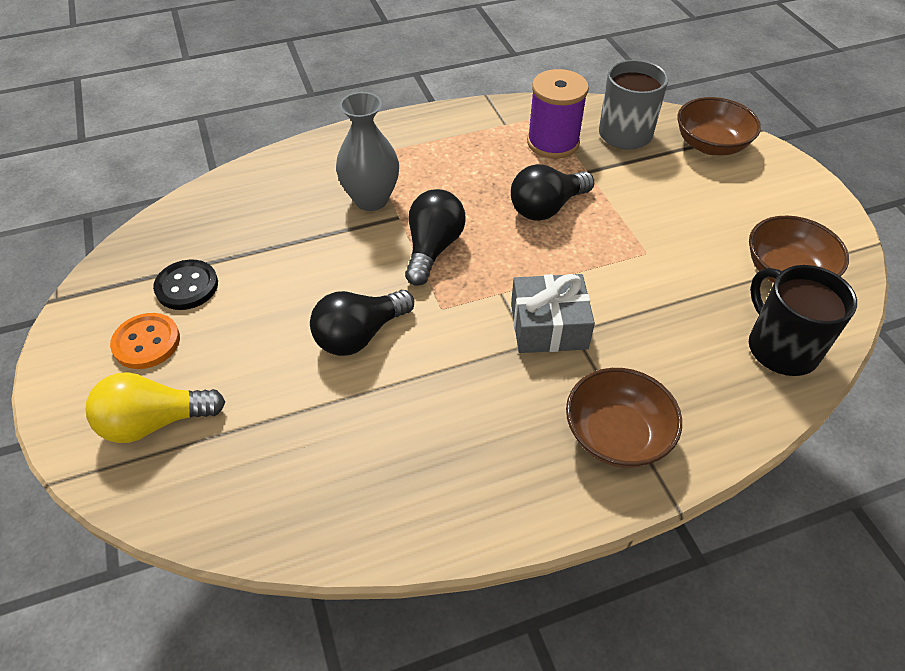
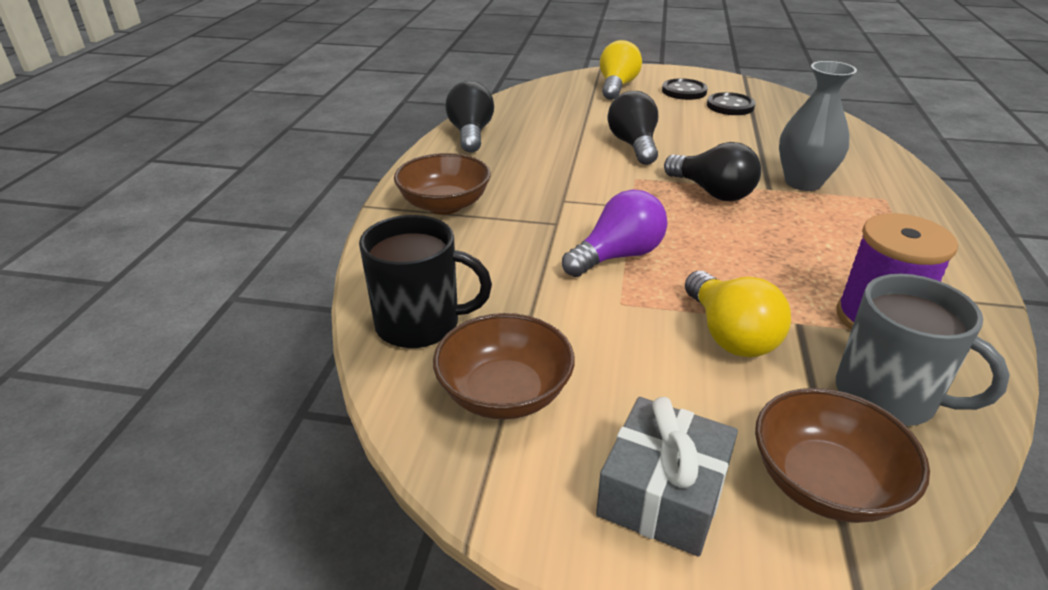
camera: 120 degrees right, 15 degrees down
(146, 342) = (684, 91): orange button -> black button
(546, 208) = (739, 267): black light bulb -> black light bulb (471, 134)
(548, 326) = (573, 214): grey gift -> grey gift (663, 493)
(590, 274) = (617, 256): none -> purple light bulb
(630, 196) = (729, 334): none -> yellow light bulb

